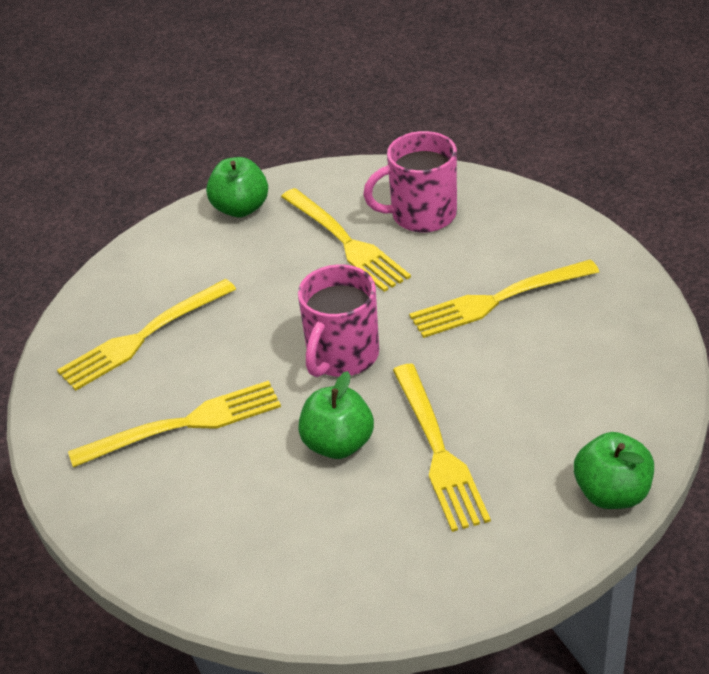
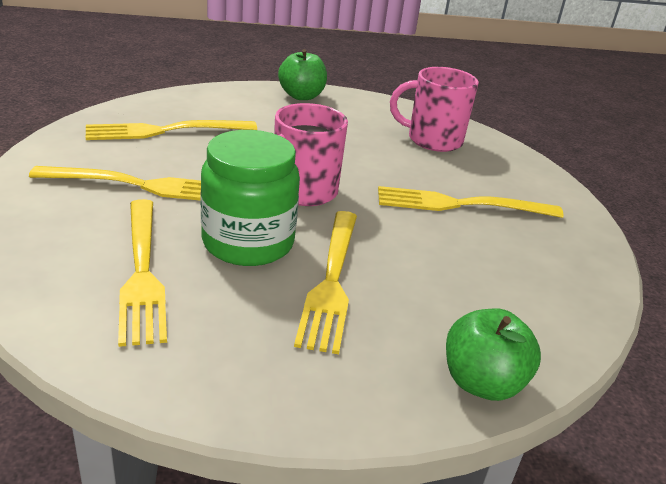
camera: 15 degrees right, 10 degrees down
(338, 444) = (248, 242): green apple -> green jar
(346, 242) = (363, 135): yellow fork -> yellow fork (142, 272)

